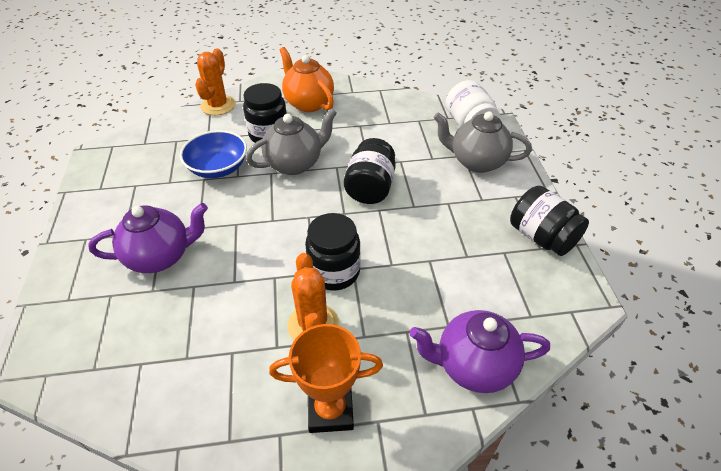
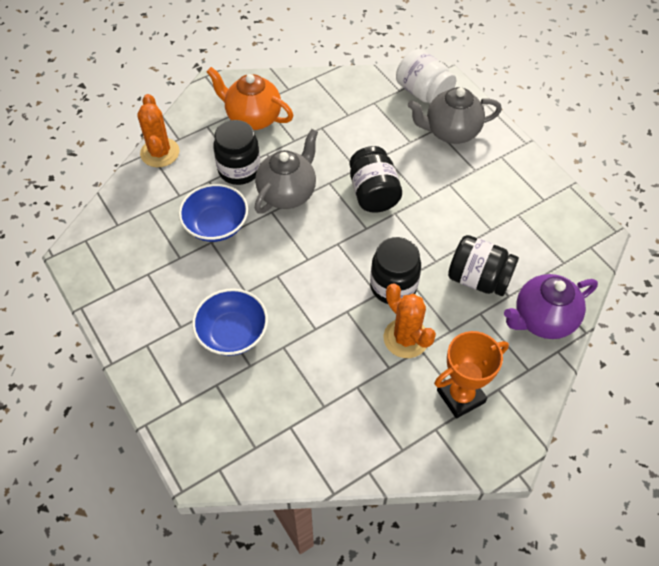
camera: 25 degrees left, 10 degrees up
(160, 256) = (232, 333): purple teapot -> blue bowl
(541, 237) = (540, 189): black jar -> black jar (478, 279)

